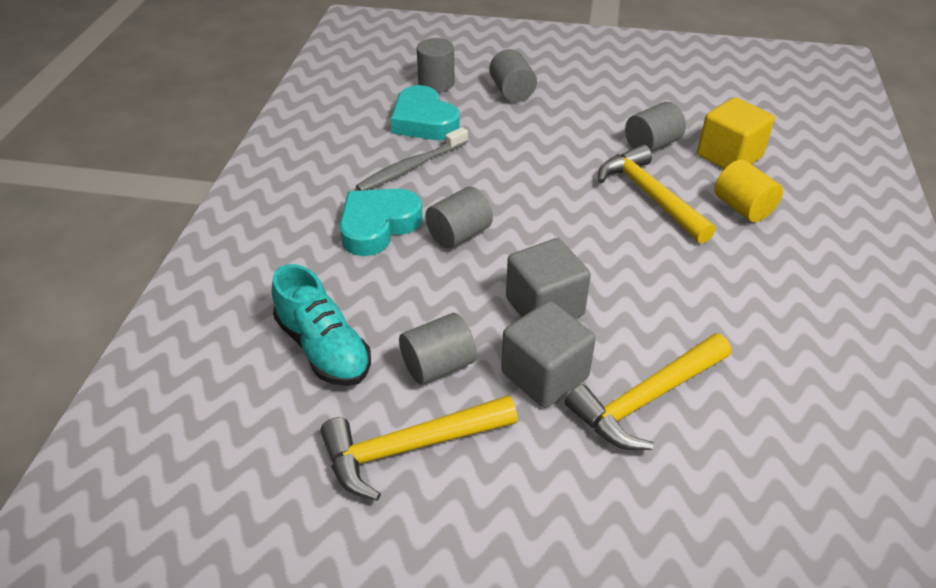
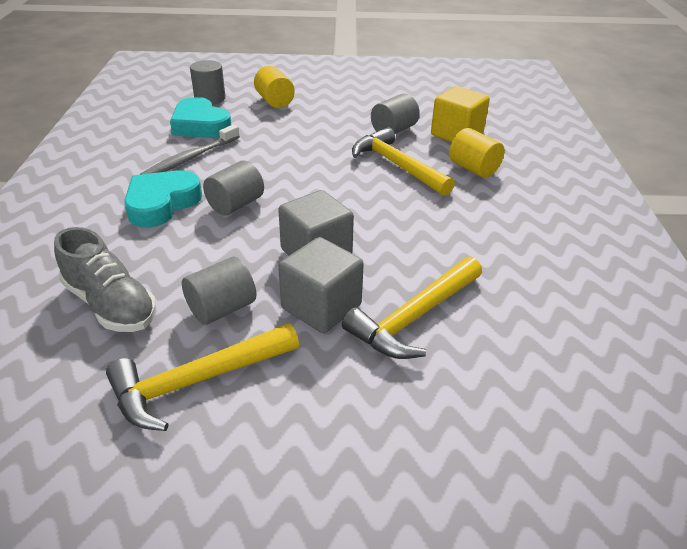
camera: 10 degrees left, 5 degrees down
(323, 348) = (111, 304): turquoise shoe -> grey shoe
(512, 91) = (274, 101): grey cylinder -> yellow cylinder

